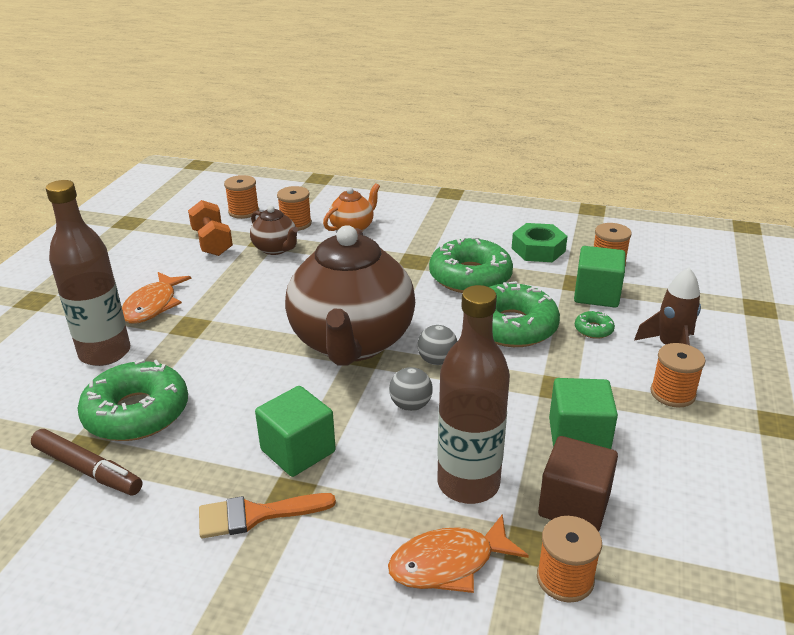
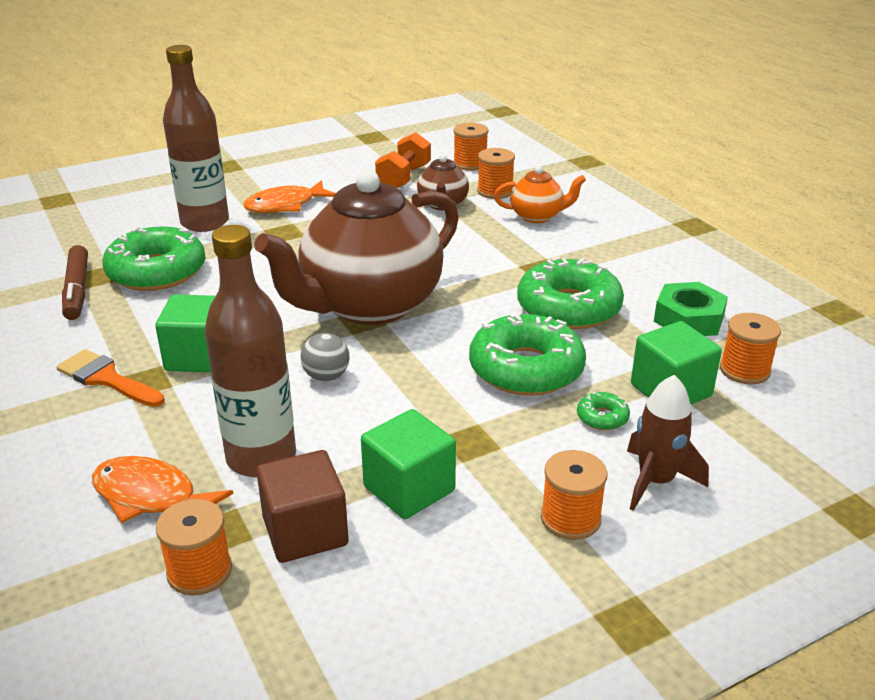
camera: 45 degrees right, 0 degrees up
(437, 360) = (408, 357): grey ball -> none

